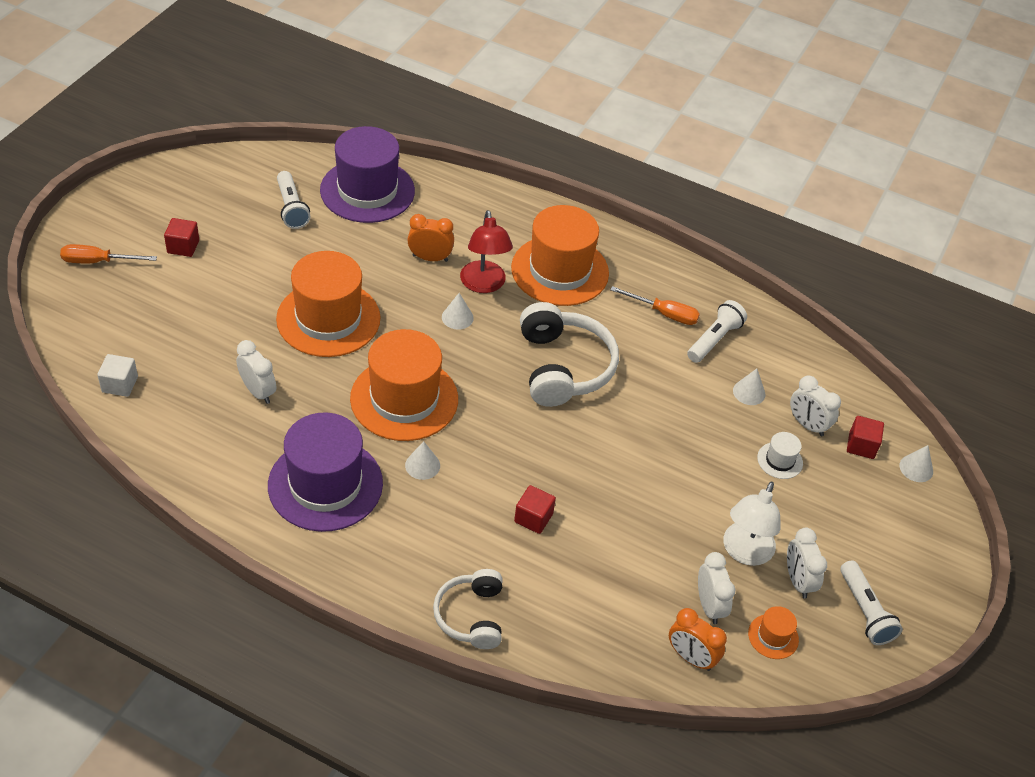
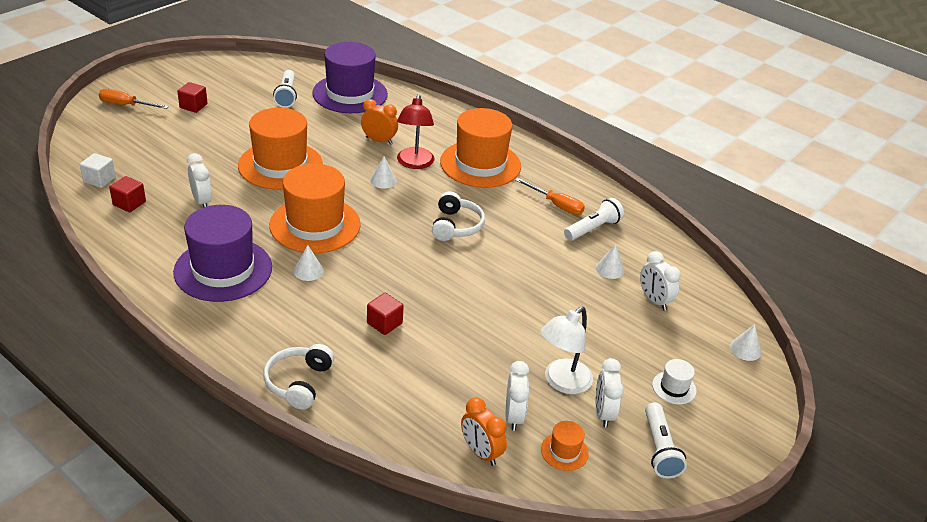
camera: 15 degrees right, 10 degrees down
(563, 367) = (456, 226): white headphones -> white headphones, size x0.62
(780, 460) = (619, 321): white hat -> white hat (674, 388)
(861, 446) = (699, 324): red cube -> red cube (129, 203)

